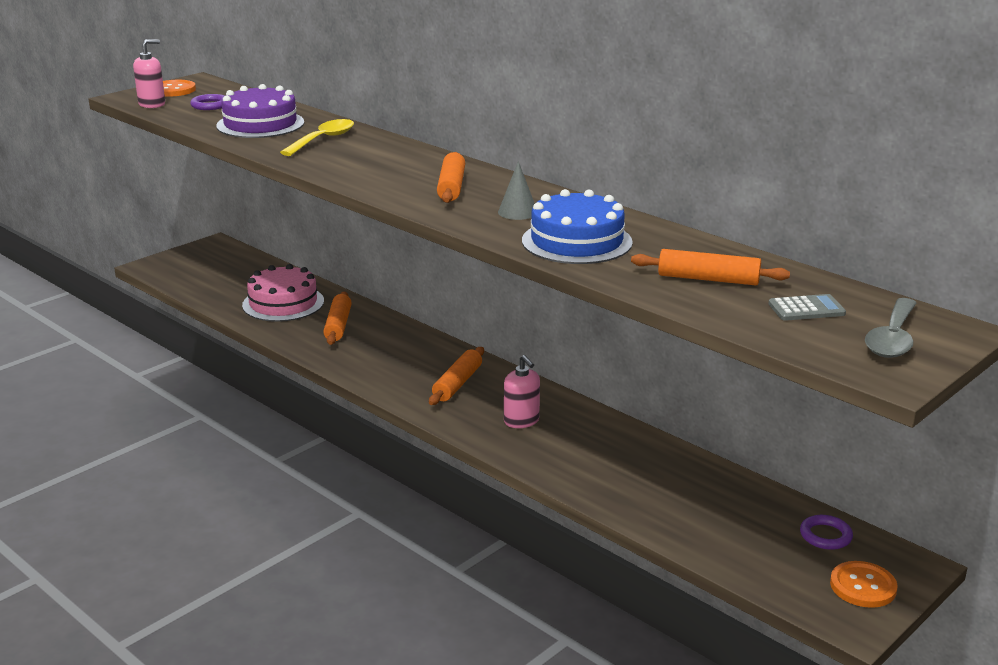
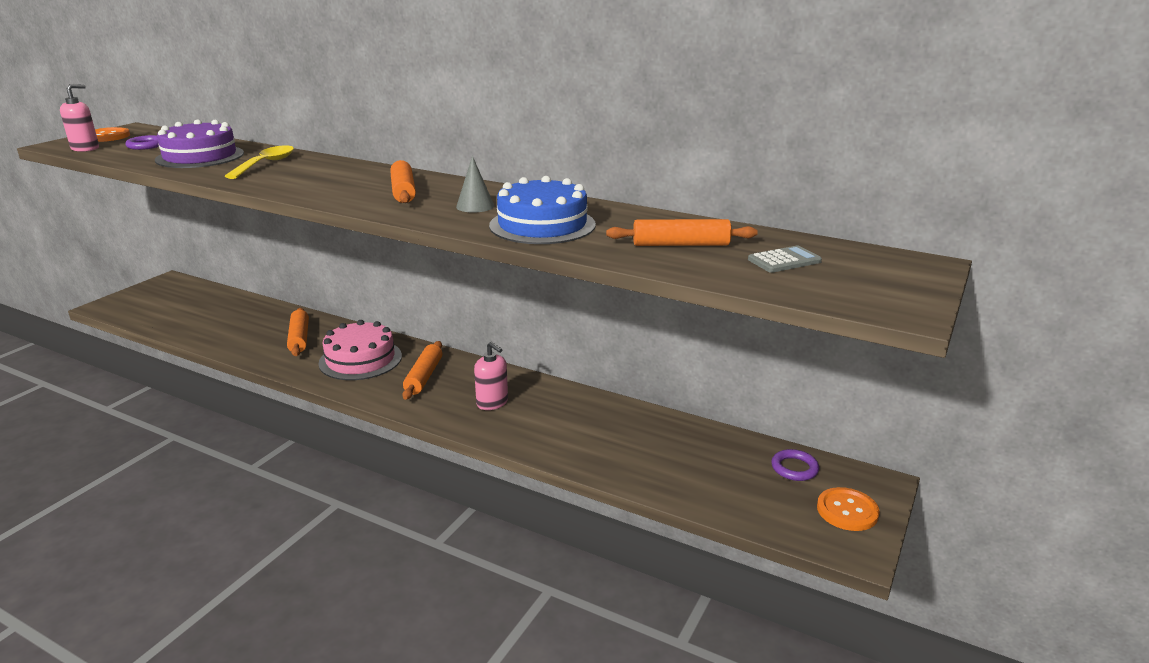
camera: 15 degrees left, 0 degrees up
(283, 303) = (242, 324): pink cake -> pink cake (360, 359)
(892, 338) = (877, 277): grey spoon -> none

